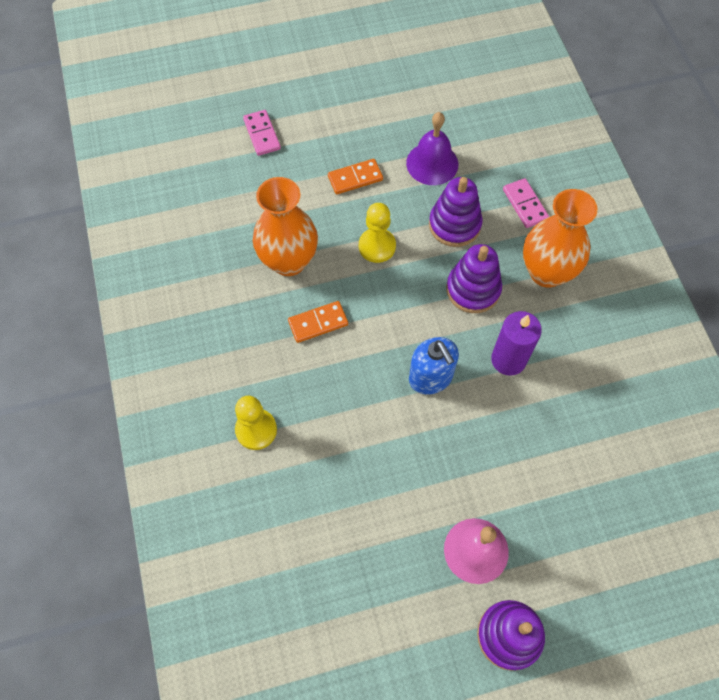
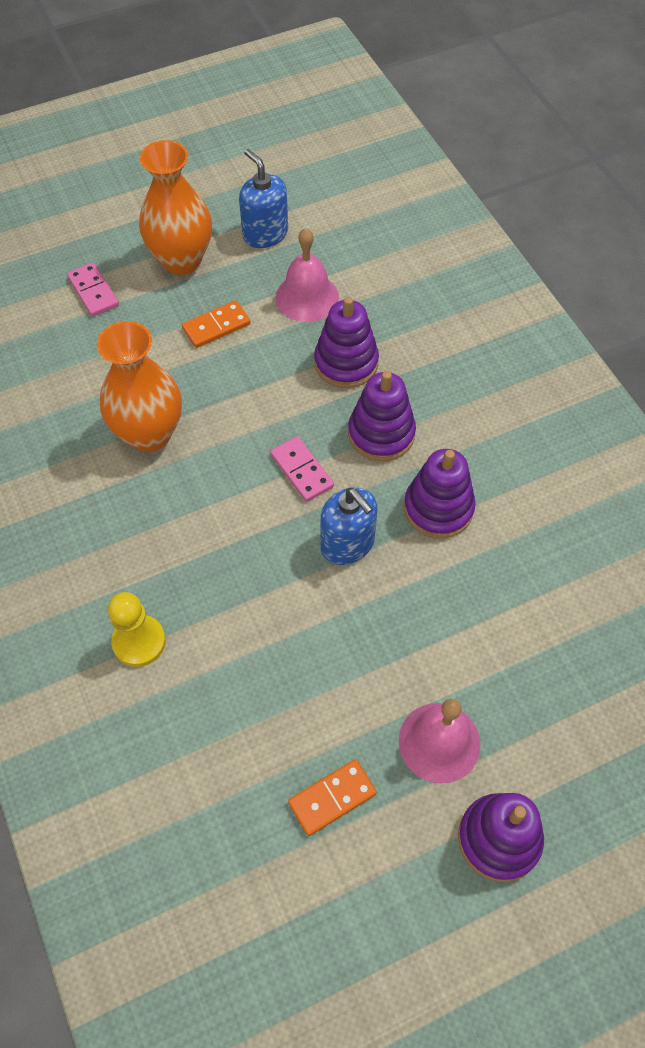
camera: 10 degrees left, 5 degrees down
(318, 323) = (197, 501): orange domino -> orange domino (332, 798)
(377, 246) = (256, 401): yellow pawn -> none
(407, 103) = (265, 234): none -> blue soap dispenser
(432, 163) = (307, 297): purple bell -> pink bell
(508, 359) = (438, 508): purple candle -> purple stacking toy
(525, 204) = (425, 328): pink domino -> pink domino (301, 471)
(546, 272) = (465, 401): orange vase -> orange vase (181, 260)

